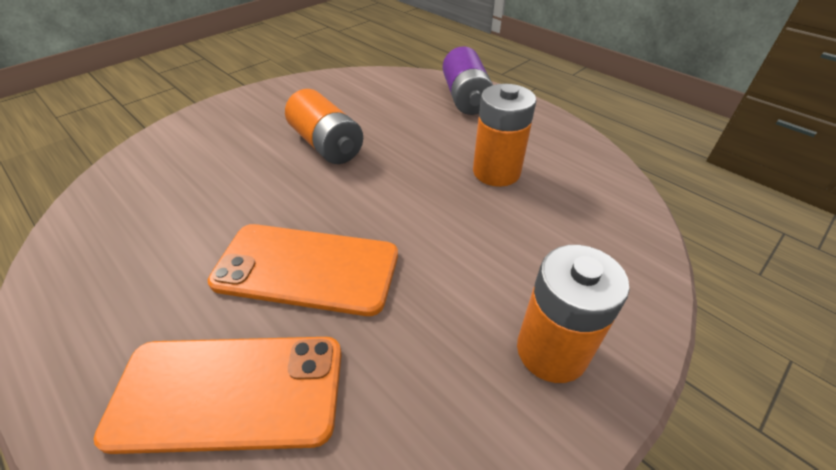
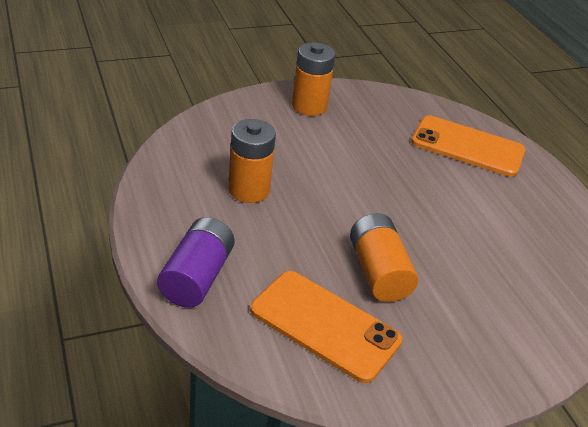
camera: 160 degrees left, 5 degrees down
(306, 268) = (420, 180): orange phone -> orange phone (325, 325)

